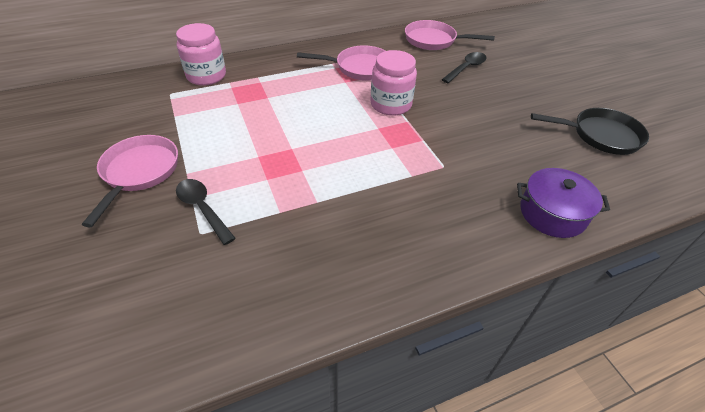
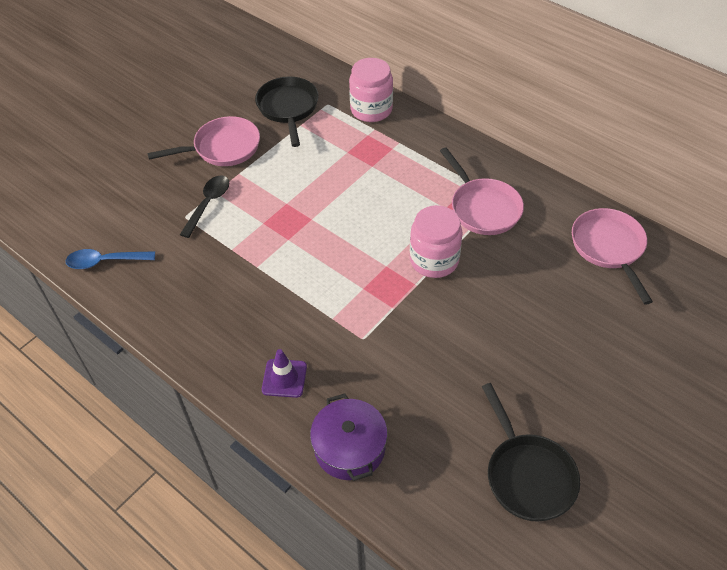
camera: 65 degrees right, 5 degrees up
(144, 115) = (288, 108): none -> black pan
(195, 333) = (105, 261): none -> blue spoon
(461, 229) = (284, 378): none -> purple traffic cone
(466, 68) = (569, 301): black spoon -> none

